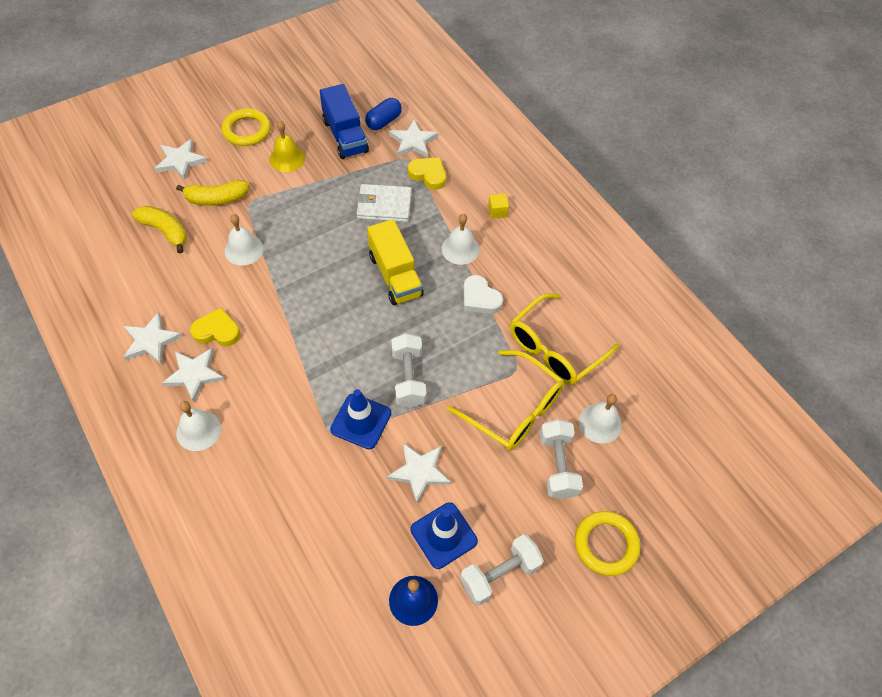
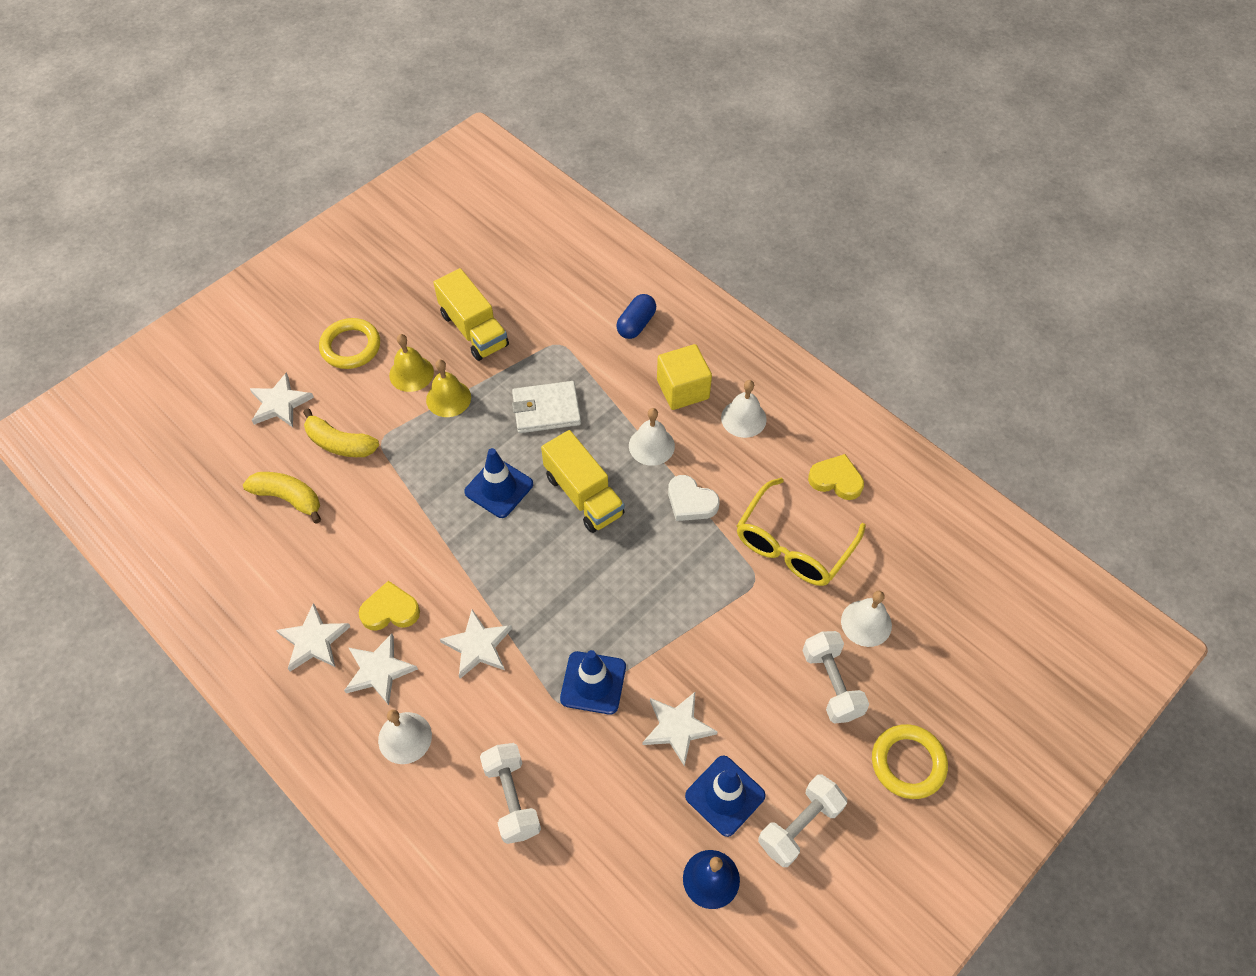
camera: 10 degrees left, 0 degrees up
(216, 199) = (340, 443): yellow banana -> yellow banana turned 45 degrees clockwise
(244, 249) = (392, 501): white bell -> white bell (743, 418)
(310, 182) = (448, 398): none -> yellow bell
(329, 256) = (499, 488): none -> blue traffic cone
(345, 136) = (474, 330): blue truck -> yellow truck
(383, 121) = (515, 301): blue capsule -> blue capsule (636, 324)
(408, 378) = (634, 618): white dumbbell -> white dumbbell (512, 798)
(413, 141) = (558, 320): white star -> white star (477, 646)
(428, 175) = (588, 359): yellow heart -> yellow heart (836, 480)
(497, 211) = (683, 389): yellow cube -> yellow cube, size x2.01
(513, 409) = (765, 628): yellow glasses -> none

